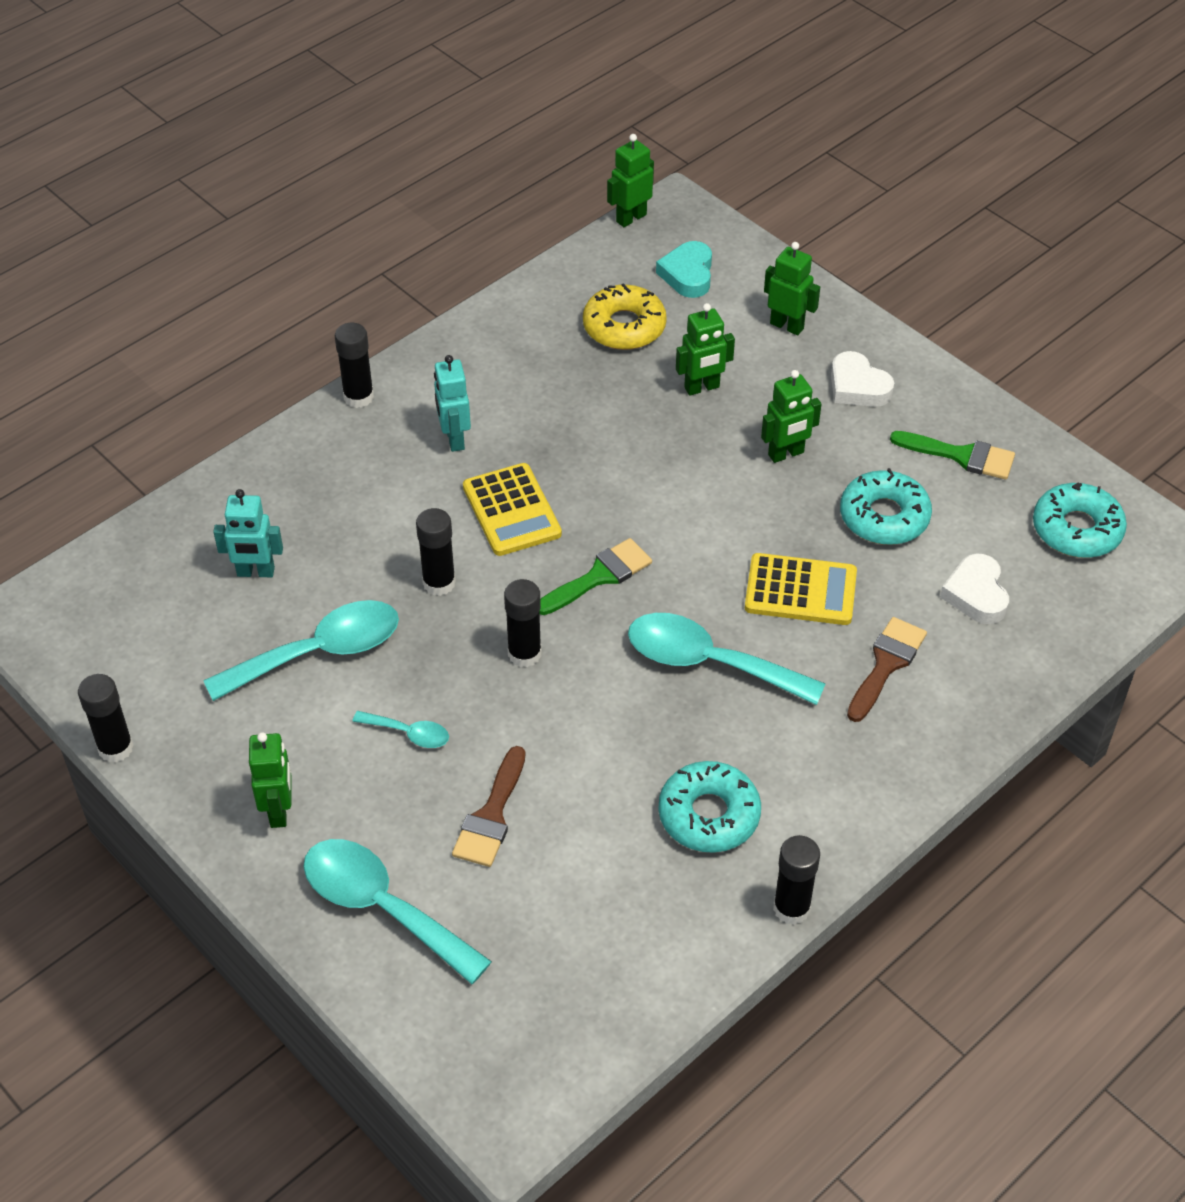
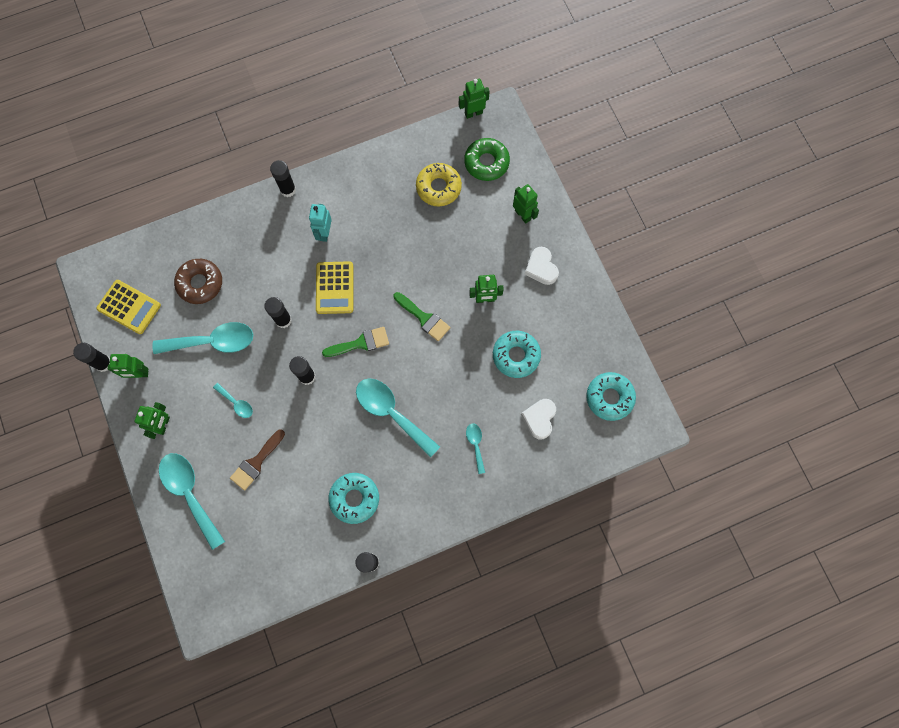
camera: 20 degrees right, 25 degrees up
(255, 572) = (200, 283): turquoise robot -> brown donut
(688, 274) = (486, 162): turquoise heart -> green donut
(702, 388) = (461, 241): green robot -> green robot (139, 374)
(800, 590) = (454, 386): yellow calculator -> yellow calculator (129, 307)
(886, 665) = (475, 444): brown brush -> turquoise spoon
(961, 456) = (573, 331): green brush -> green brush (424, 318)

